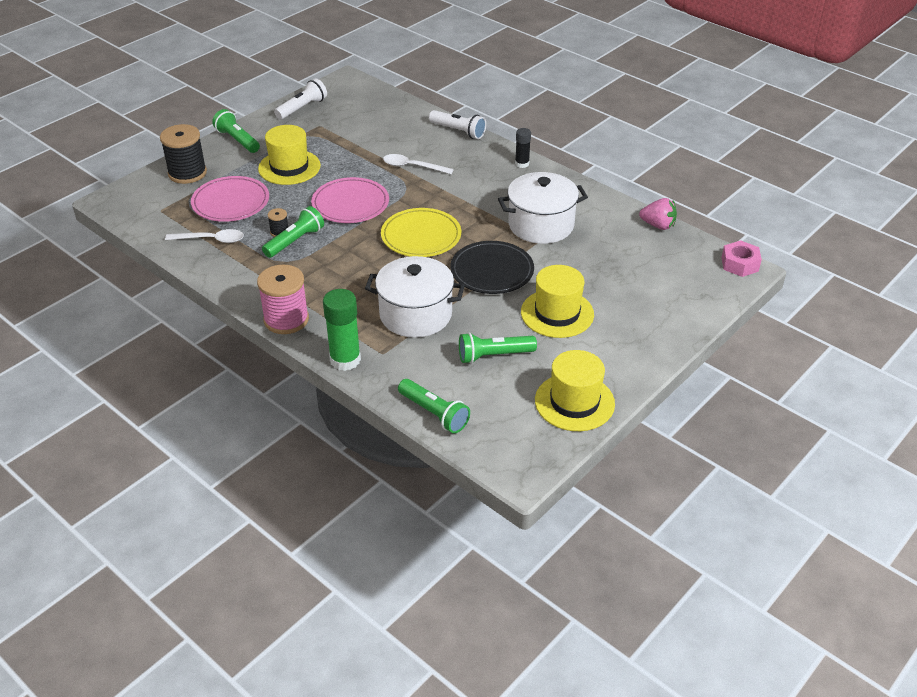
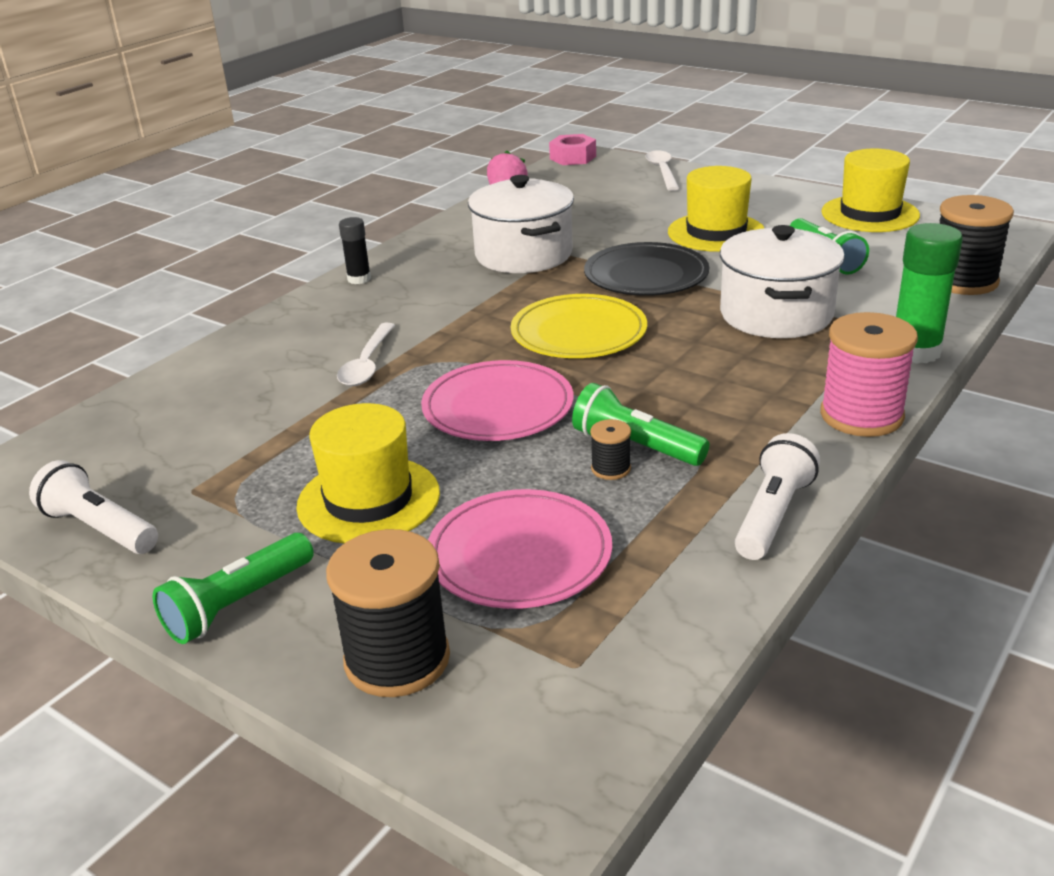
camera: 95 degrees left, 10 degrees down
(211, 240) = (669, 552): white spoon -> white spoon (662, 171)
(434, 413) = (963, 281): green flashlight -> black spool
(458, 131) = (248, 336): white flashlight -> white flashlight (773, 515)

